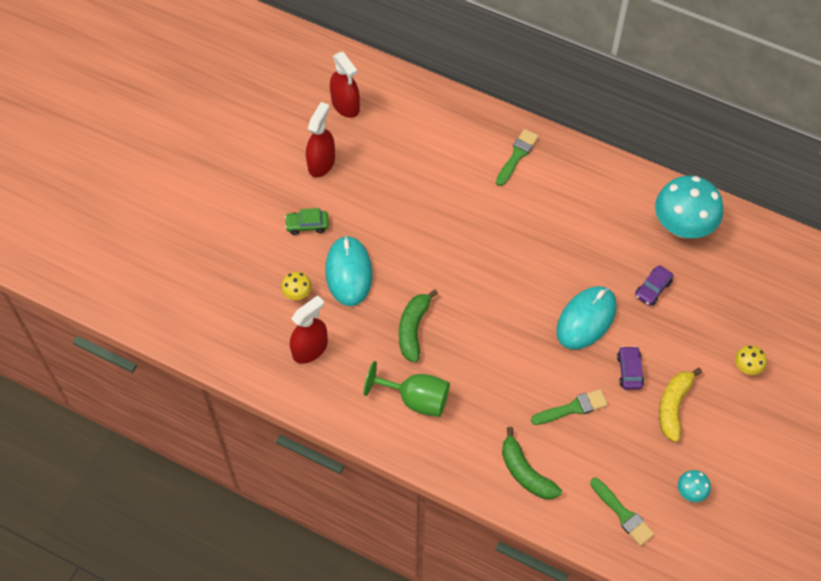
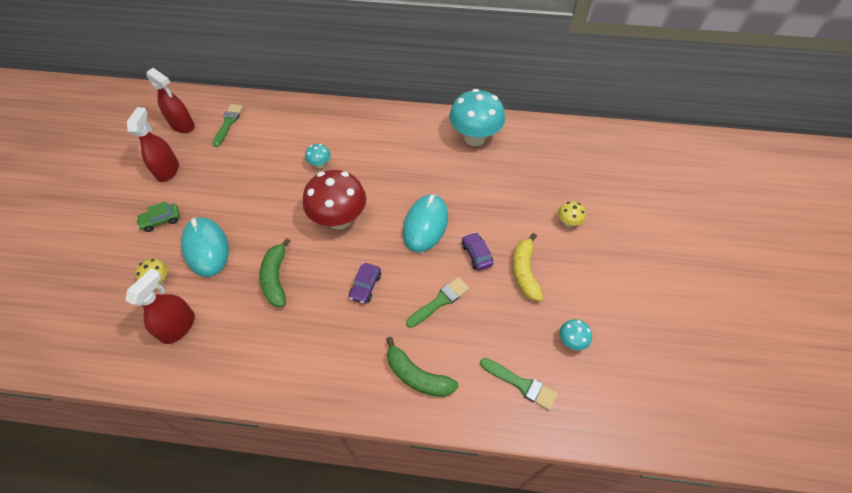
camera: 20 degrees left, 5 degrees down
(415, 399) = (292, 340): green goblet -> none
(490, 207) = (320, 164): none -> turquoise mushroom
(494, 283) = (339, 219): none -> red mushroom
(517, 155) = (331, 124): green brush -> green brush (228, 123)
(653, 289) = (470, 187): purple car -> purple car (365, 286)

